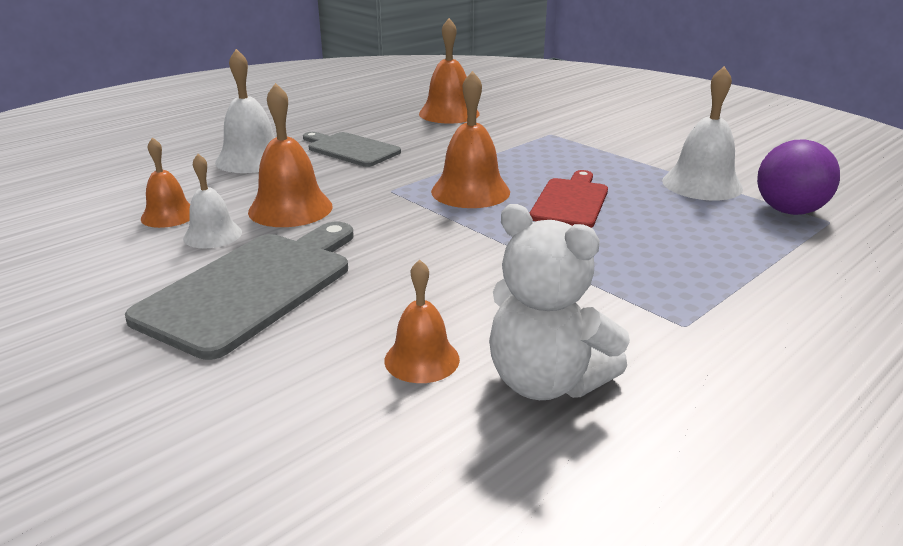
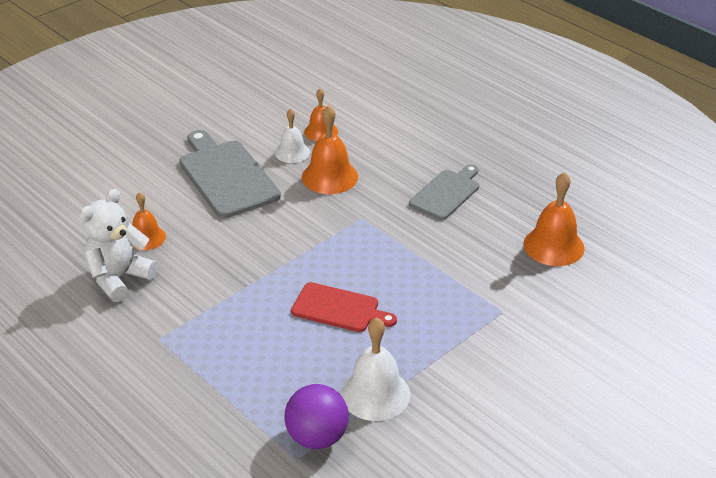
camera: 90 degrees right, 10 degrees up
(252, 159) = (420, 149): white bell -> none
(253, 287) = (226, 176): grey cutting board -> grey cutting board turned 150 degrees counterclockwise
(470, 191) = (359, 257): orange bell -> none

